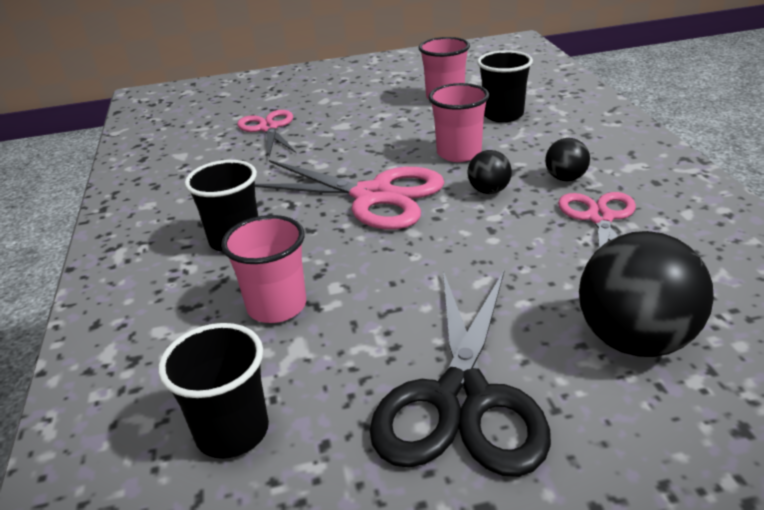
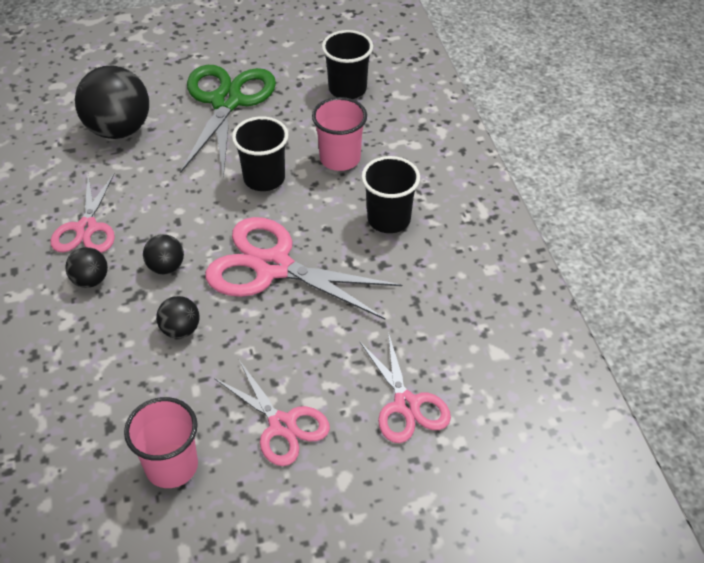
camera: 175 degrees right, 15 degrees up
(366, 115) = (282, 425): none -> pink scissors
(459, 153) = (180, 330): pink cup -> black ball
(461, 398) = (226, 102): black scissors -> green scissors
(503, 115) = (109, 408): black cup -> black cup (264, 178)

